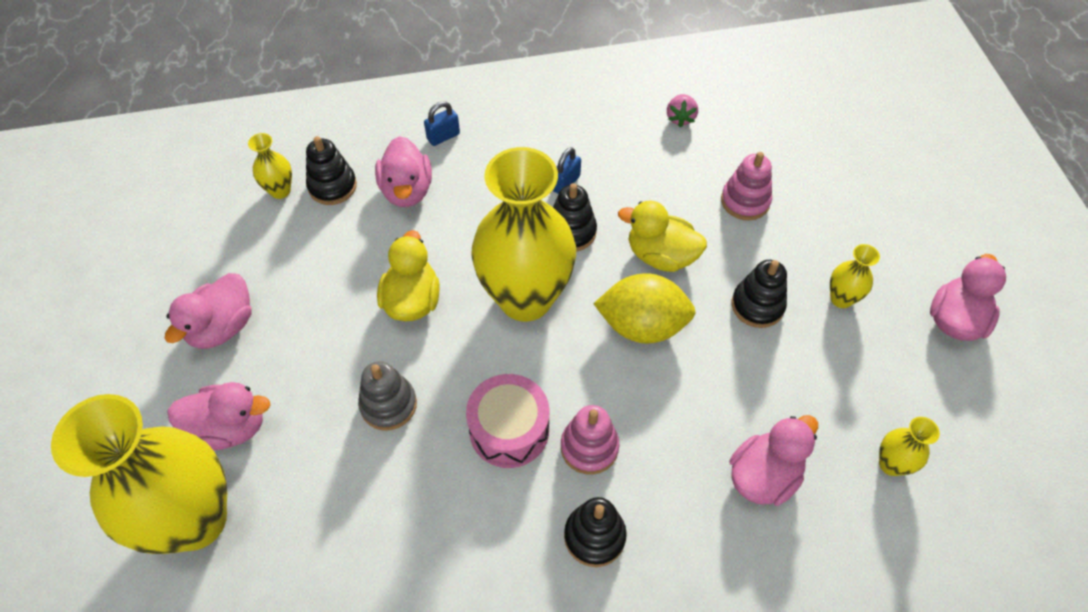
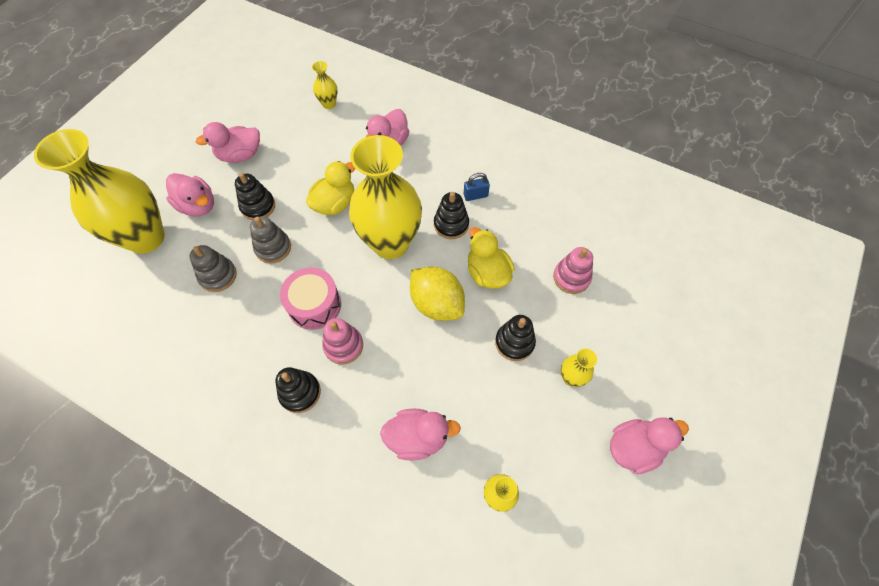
camera: 40 degrees right, 5 degrees up
(332, 186) = (355, 118): black stacking toy -> black stacking toy (258, 206)
(351, 489) = (218, 276): none -> grey stacking toy
(443, 136) = (435, 127): blue padlock -> none
(680, 118) = (582, 202): pink strawberry -> none

